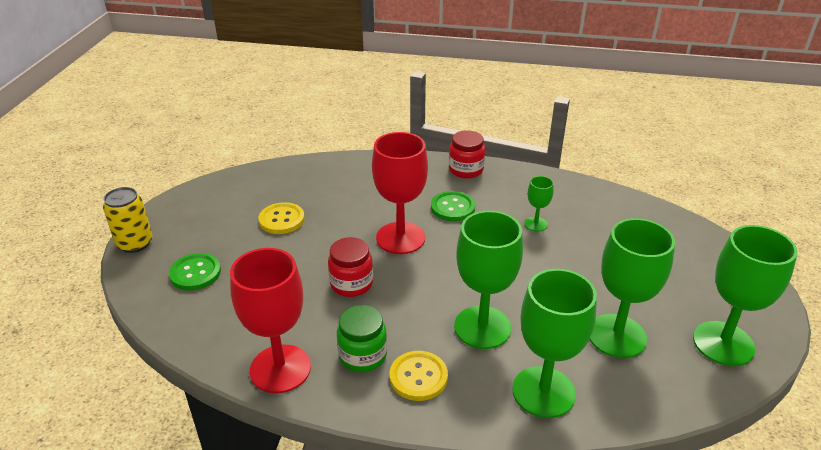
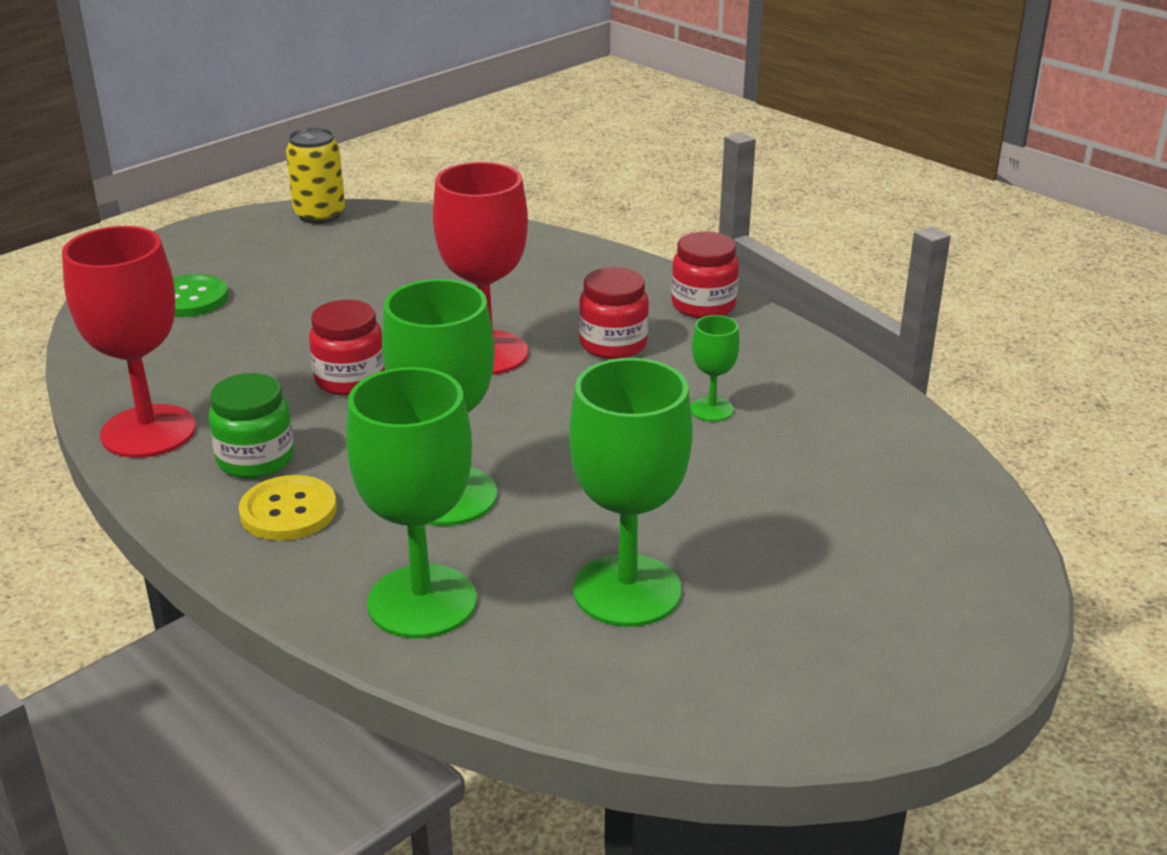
camera: 35 degrees right, 5 degrees down
(135, 243) = (167, 245): yellow can -> yellow can (319, 215)
(282, 220) = (363, 278): yellow button -> none
(452, 207) = (613, 344): green button -> red jar
(723, 343) = (790, 678): green goblet -> none

